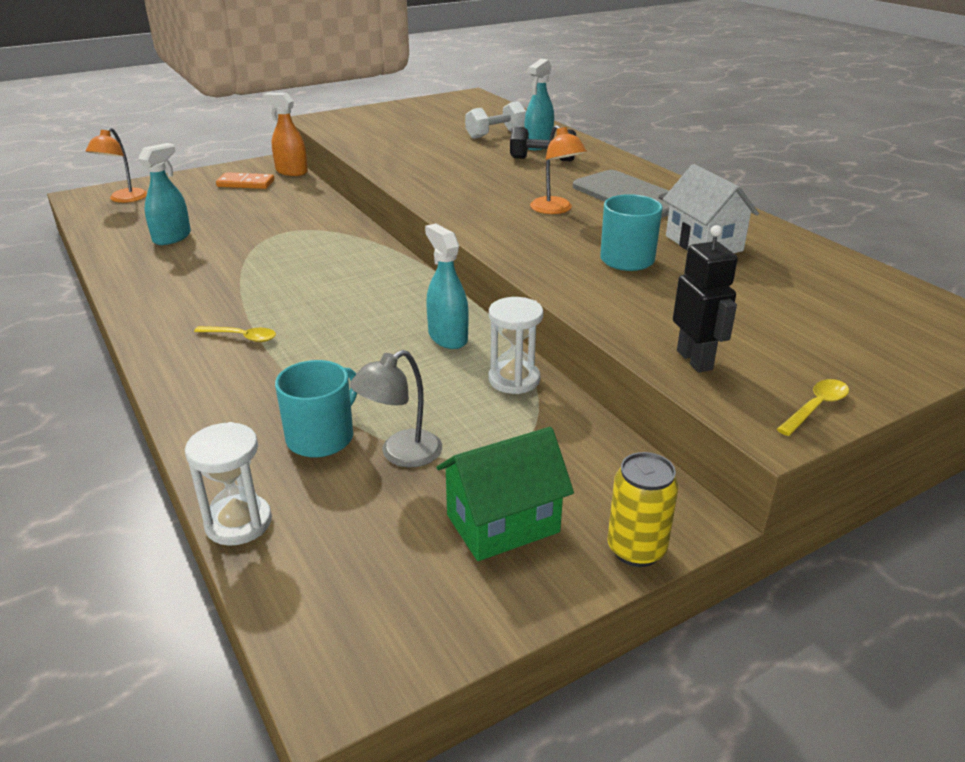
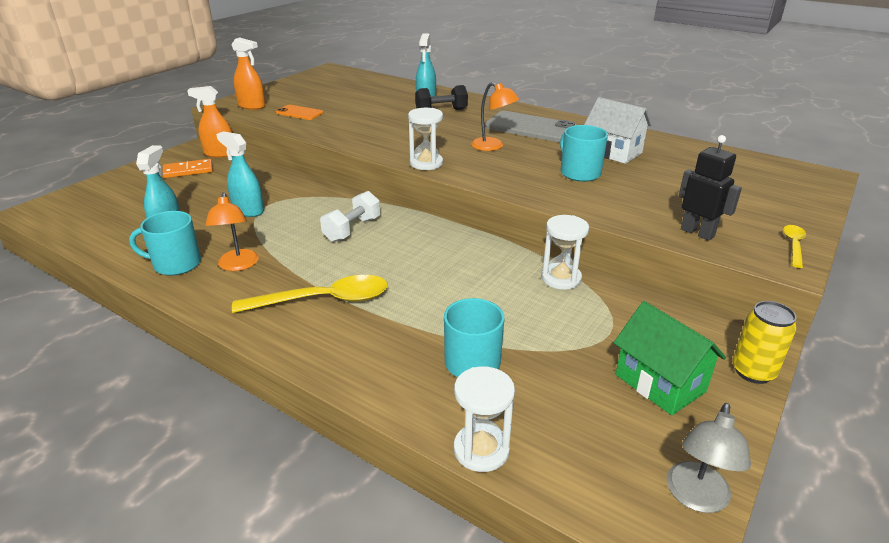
camera: 25 degrees left, 0 degrees up
(124, 199) = (82, 205): orange lamp -> orange lamp (238, 265)
(148, 270) = (176, 264): none -> turquoise mug
(242, 337) = (323, 300): yellow spoon -> yellow spoon, size x1.99
(342, 124) = (252, 106): none -> orange spray bottle
(382, 138) = (299, 113): none -> orange phone
(401, 454) = (543, 356): grey lamp -> grey lamp (696, 498)
(447, 337) = (484, 259): turquoise spray bottle -> turquoise spray bottle (248, 210)
(455, 214) = (426, 163): none -> white hourglass
(495, 134) = (385, 97): white dumbbell -> white dumbbell (352, 229)
(503, 523) = (660, 383): green house -> green house turned 75 degrees counterclockwise

